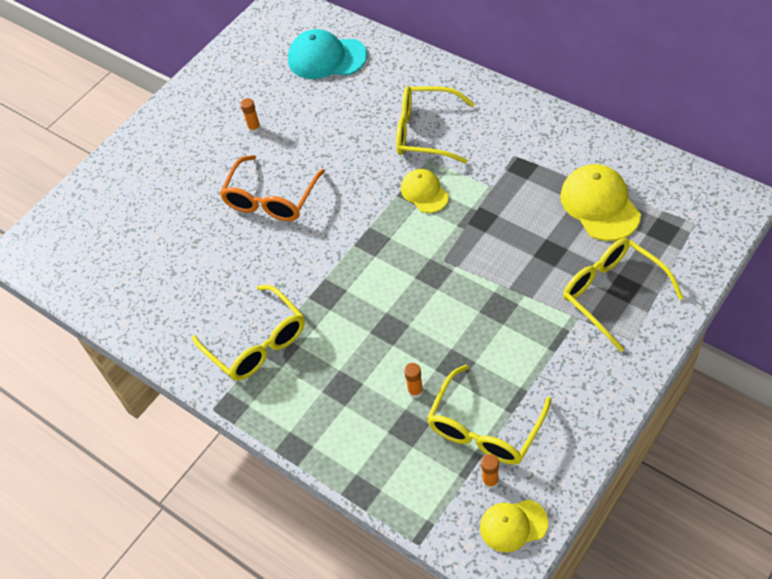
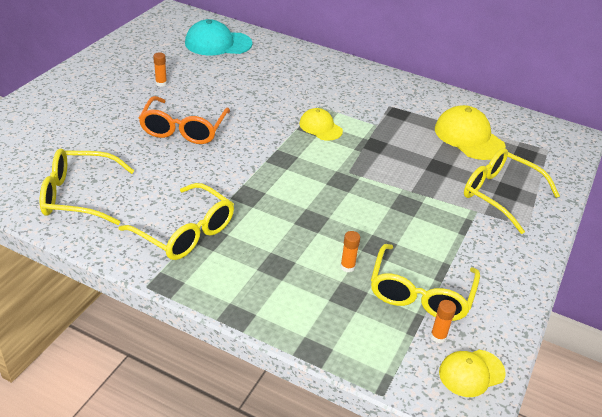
camera: 20 degrees left, 15 degrees down
(425, 132) = (311, 90): yellow glasses -> yellow glasses (78, 196)

